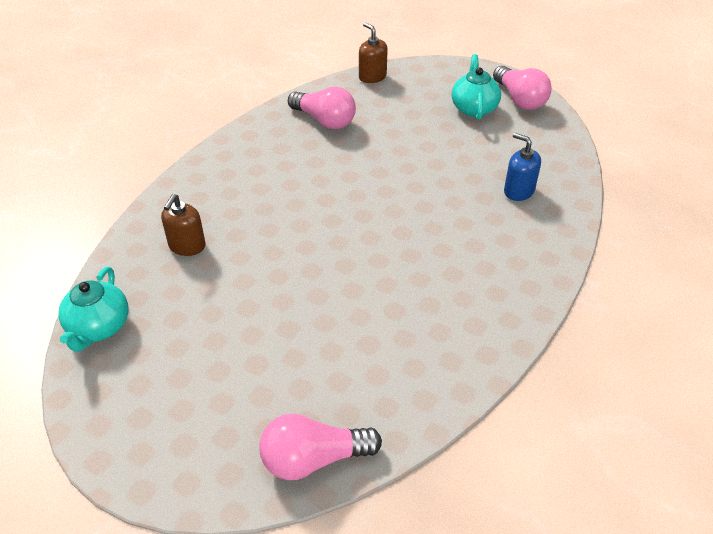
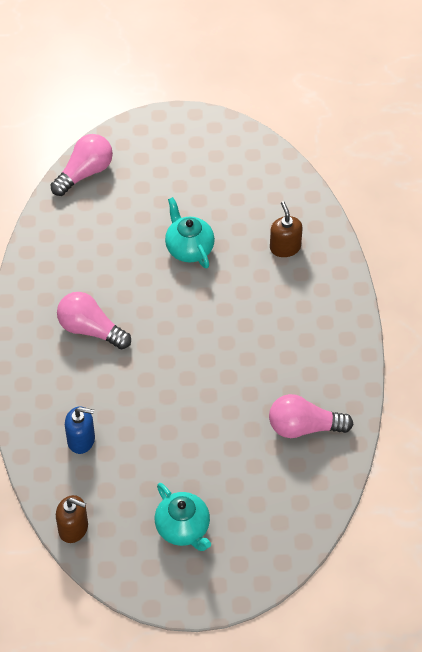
camera: 145 degrees right, 10 degrees up
(99, 327) = (275, 169): turquoise teapot -> turquoise teapot (189, 248)
(372, 77) = (314, 517): brown soap dispenser -> brown soap dispenser (73, 528)
(520, 99) = (147, 570): pink light bulb -> pink light bulb (90, 329)

